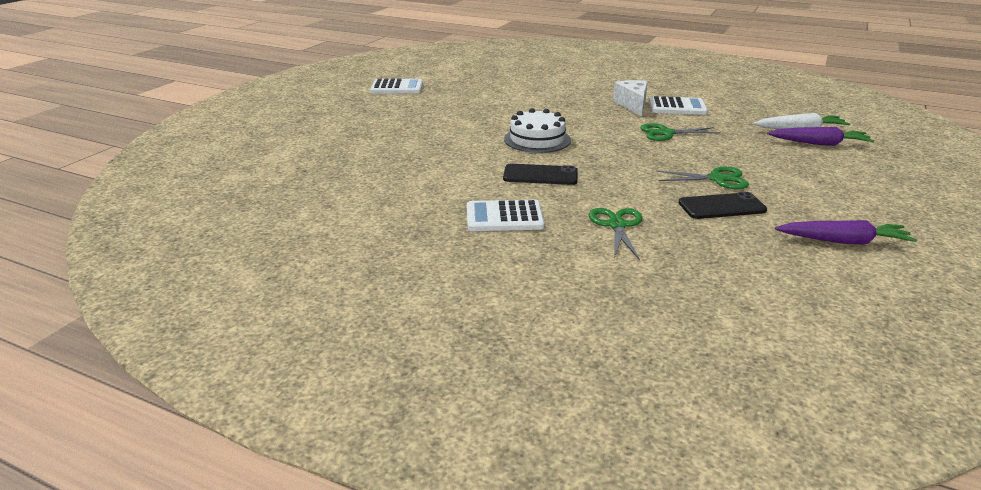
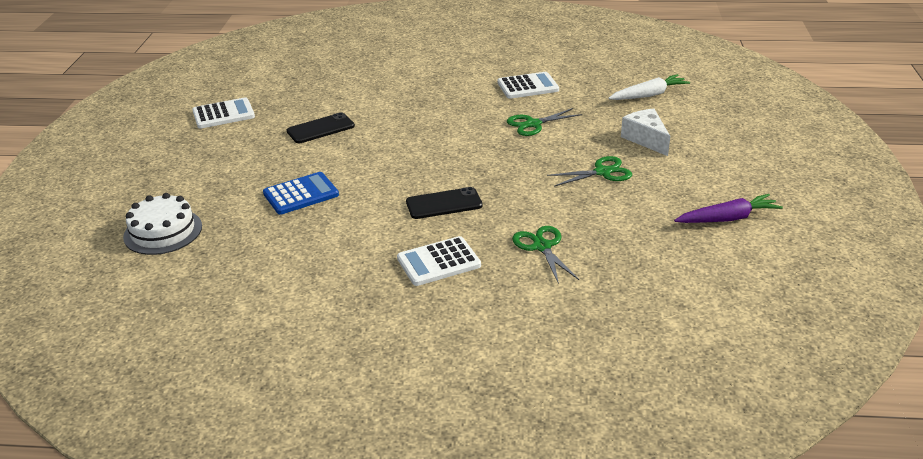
camera: 20 degrees left, 5 degrees up
(417, 147) = (301, 194): none -> blue calculator
(537, 139) = (416, 158): white cake -> white cake (163, 231)
(633, 105) = (484, 92): white cheese -> white cheese (646, 139)
(722, 207) = (619, 204): black phone -> black phone (320, 129)
(819, 143) = (671, 109): purple carrot -> none

